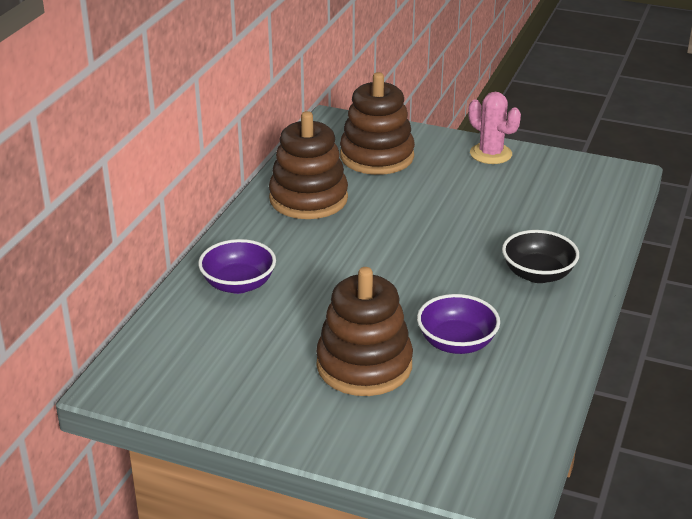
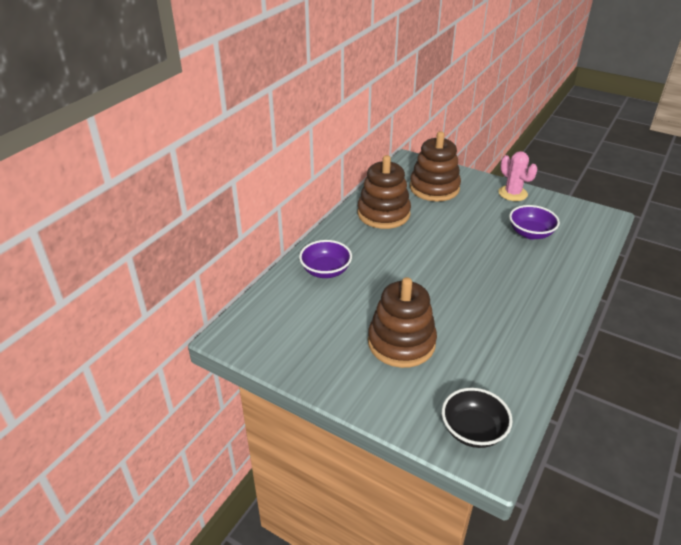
camera: 10 degrees right, 5 degrees up
(456, 343) = (470, 333): purple bowl -> purple bowl (530, 233)
(538, 274) = (535, 286): black bowl -> black bowl (473, 430)

